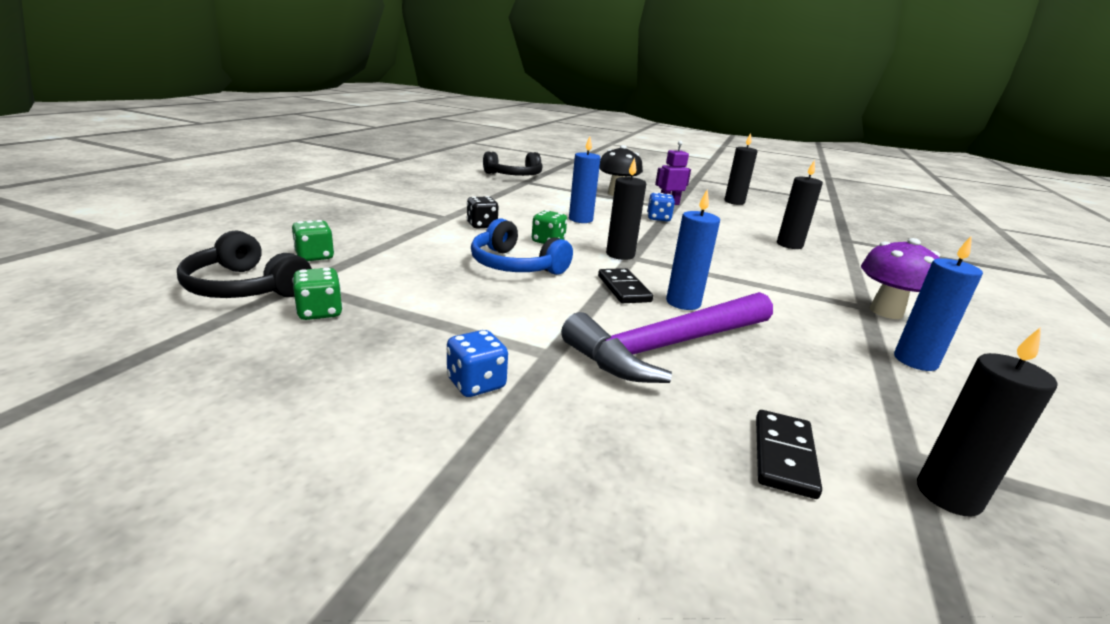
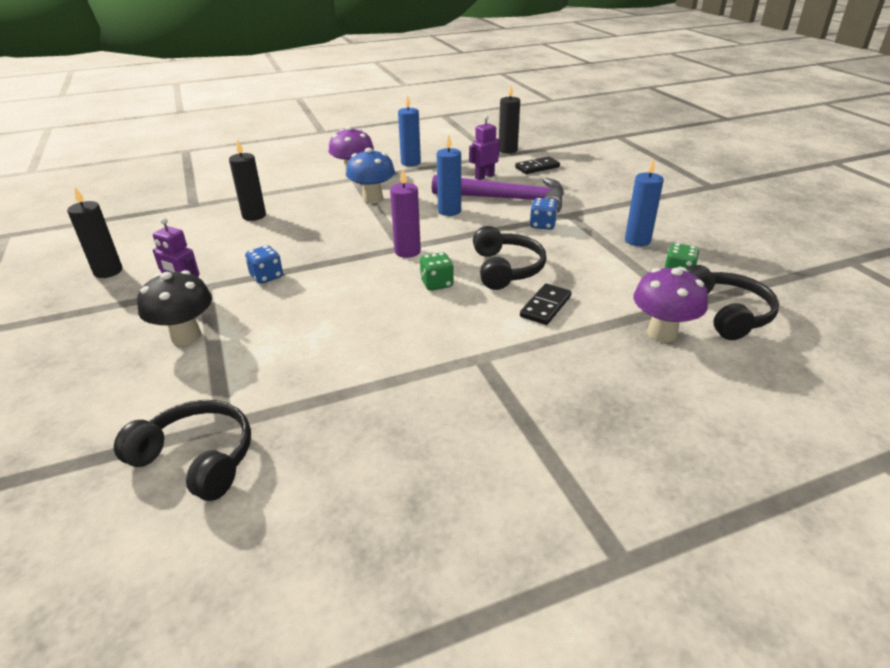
camera: 130 degrees left, 10 degrees up
(315, 257) = (662, 333): green dice -> purple mushroom
(476, 384) = (620, 215): blue dice -> blue dice (542, 225)
(482, 225) = (462, 328): black dice -> none
(515, 265) = (506, 269): blue headphones -> black headphones
(580, 219) = (345, 302): blue candle -> blue candle (637, 240)
(620, 255) = (407, 251): black candle -> purple candle
(623, 289) = (465, 229): black domino -> black domino (545, 306)
(776, 289) = (373, 199): none -> blue mushroom
(785, 379) = (484, 177): none -> purple robot

